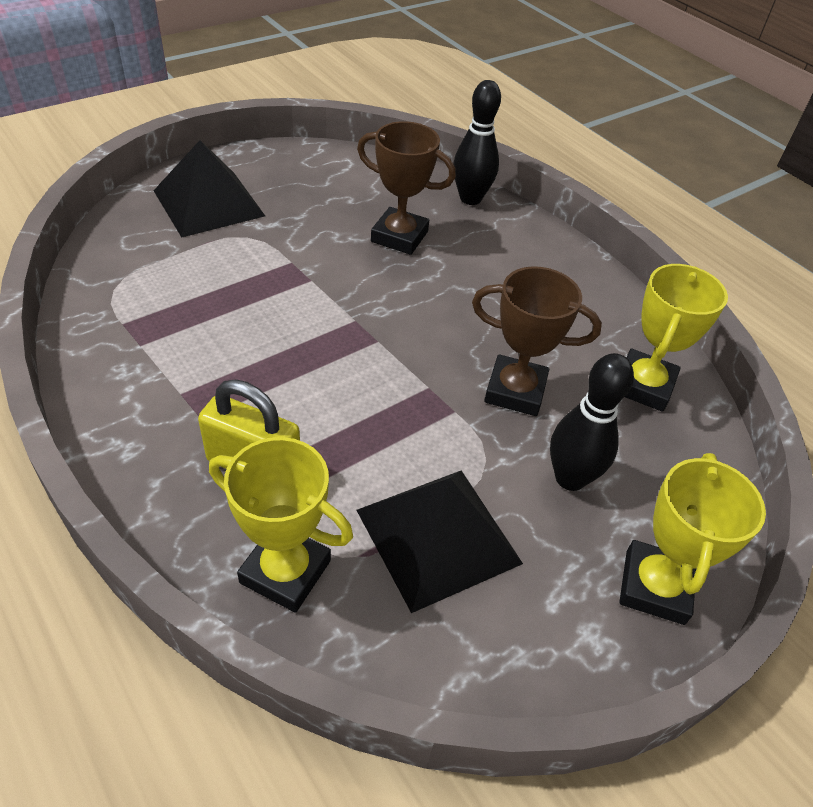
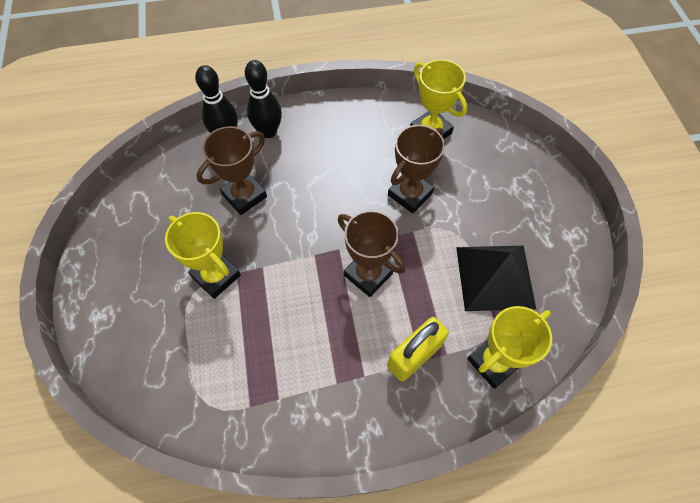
camera: 60 degrees left, 15 degrees up
(208, 203) = (136, 308): black pyramid -> none
(356, 380) = (368, 274): none -> brown trophy
(570, 478) = (479, 198): black bowling pin -> black bowling pin (268, 131)
(654, 586) = (552, 196): yellow trophy -> yellow trophy (216, 276)

